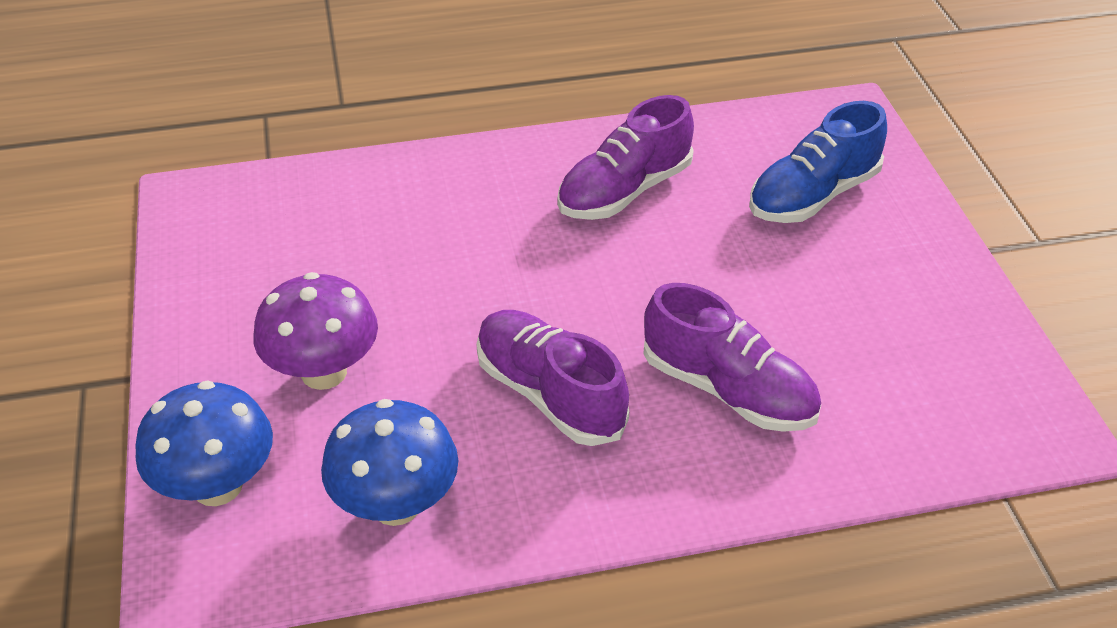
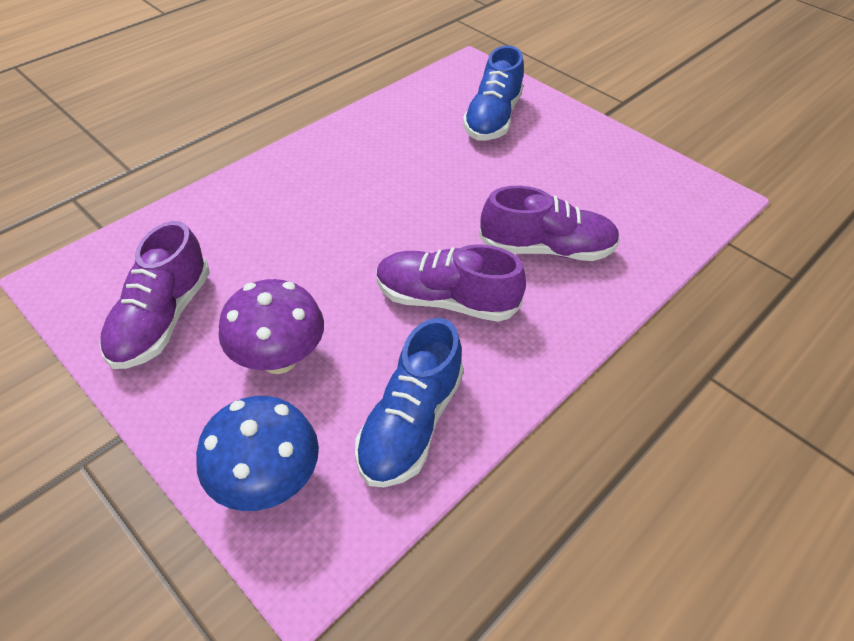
camera: 35 degrees left, 5 degrees up
(396, 504) = (410, 423): blue mushroom -> blue shoe
(624, 191) = (381, 156): purple shoe -> purple shoe (162, 319)

